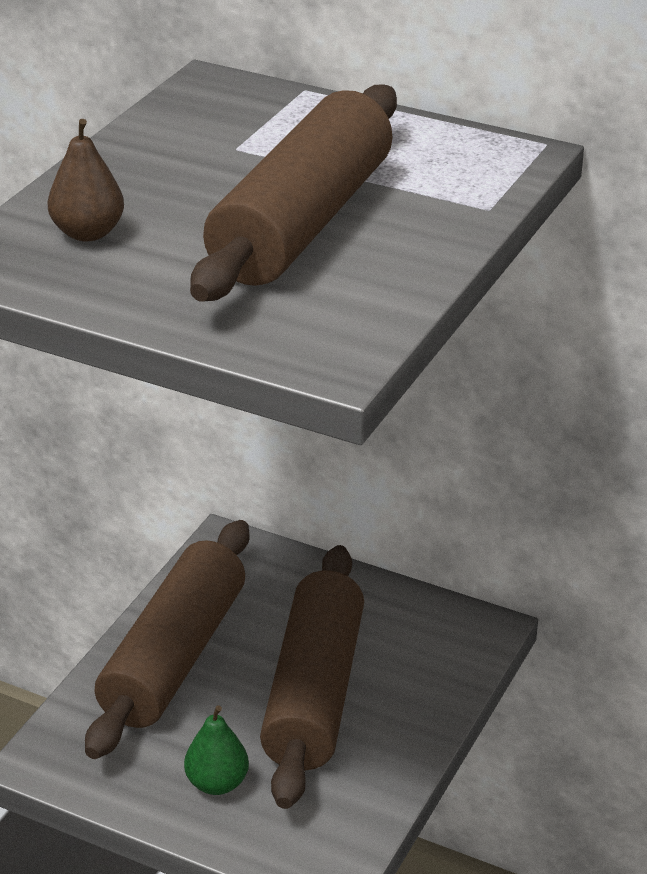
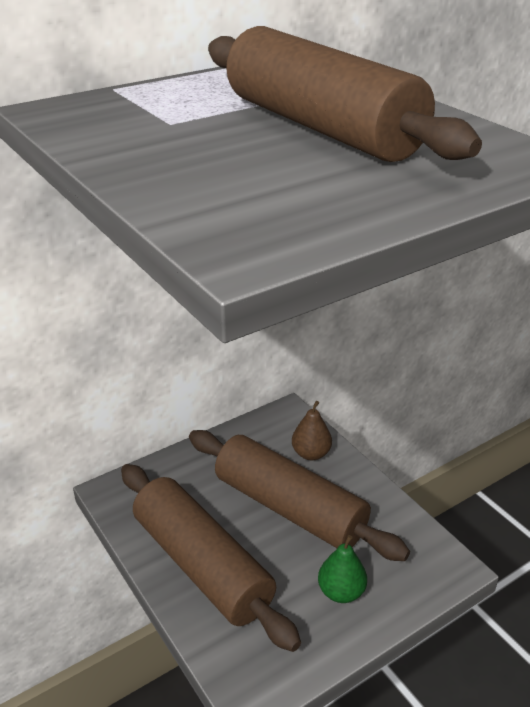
camera: 60 degrees left, 0 degrees up
(88, 233) = (243, 197): brown pear -> brown pear (311, 453)

